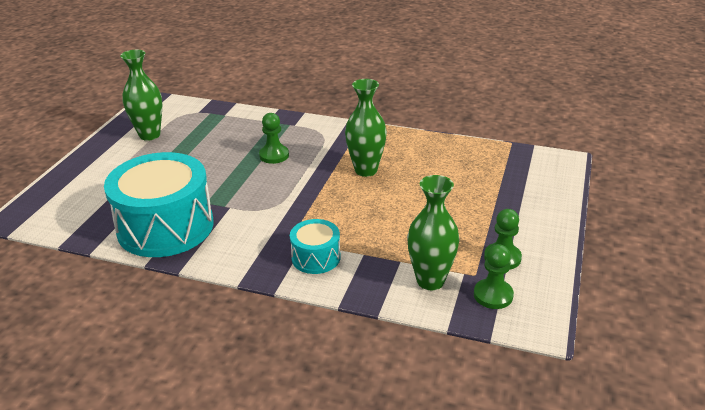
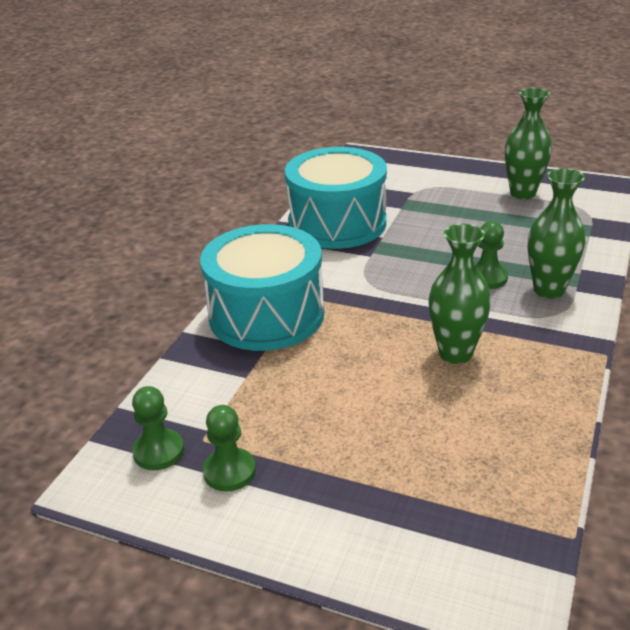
camera: 95 degrees right, 0 degrees up
(316, 257) = (266, 315): turquoise drum -> turquoise drum, size x2.06
(430, 281) = (202, 399): green vase -> green vase (548, 290)

